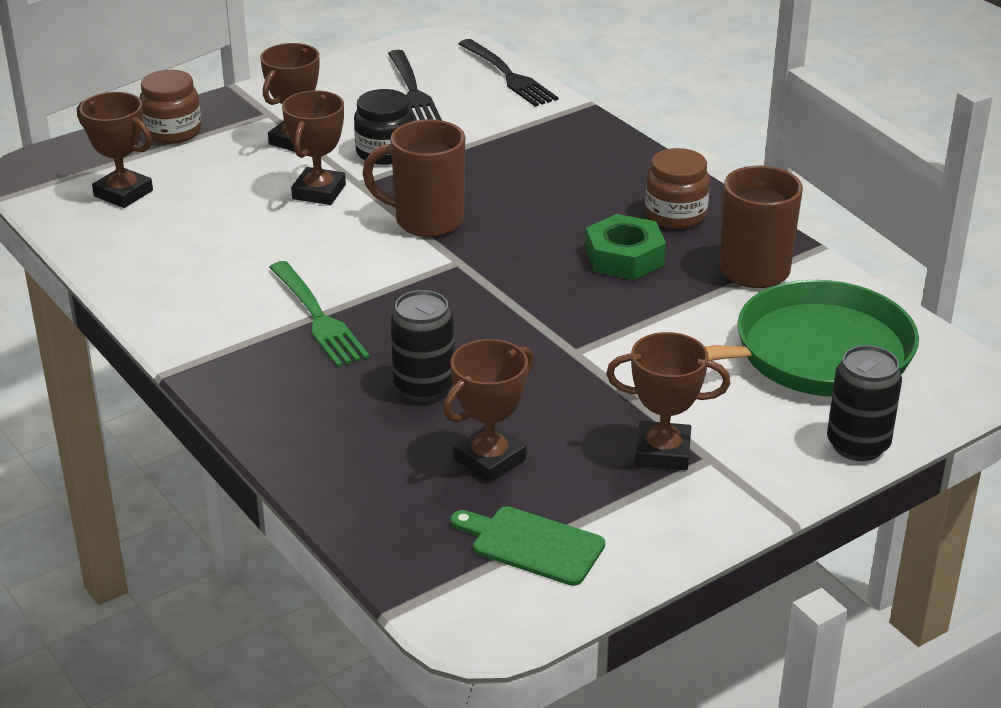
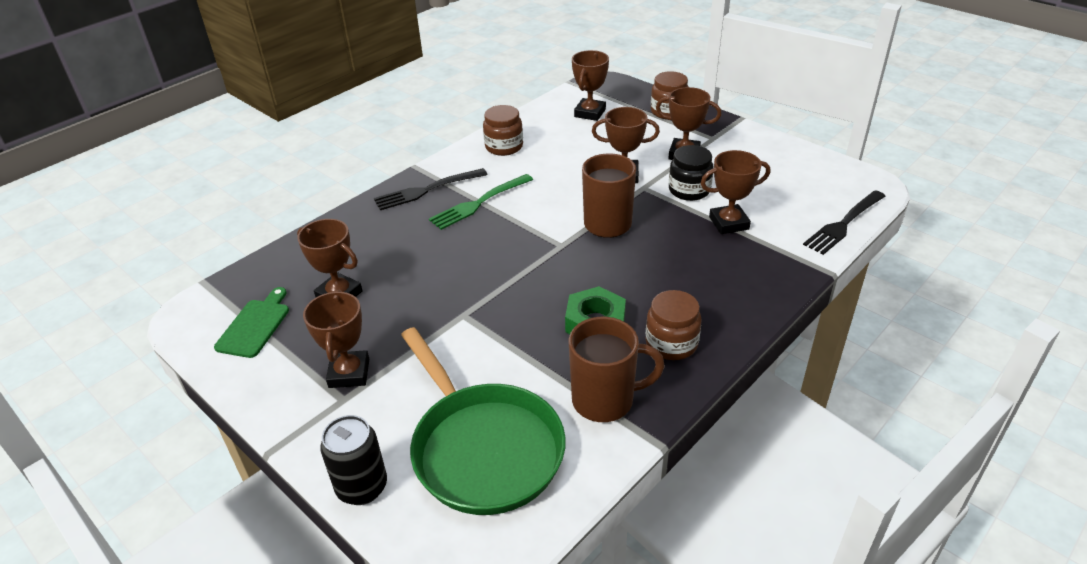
camera: 80 degrees right, 5 degrees up
(168, 280) = (504, 147): none -> brown jar
(413, 91) = (784, 185): black fork -> black fork (427, 190)
(424, 387) = (412, 256): black can -> none
(471, 140) = (729, 223): none -> brown trophy

